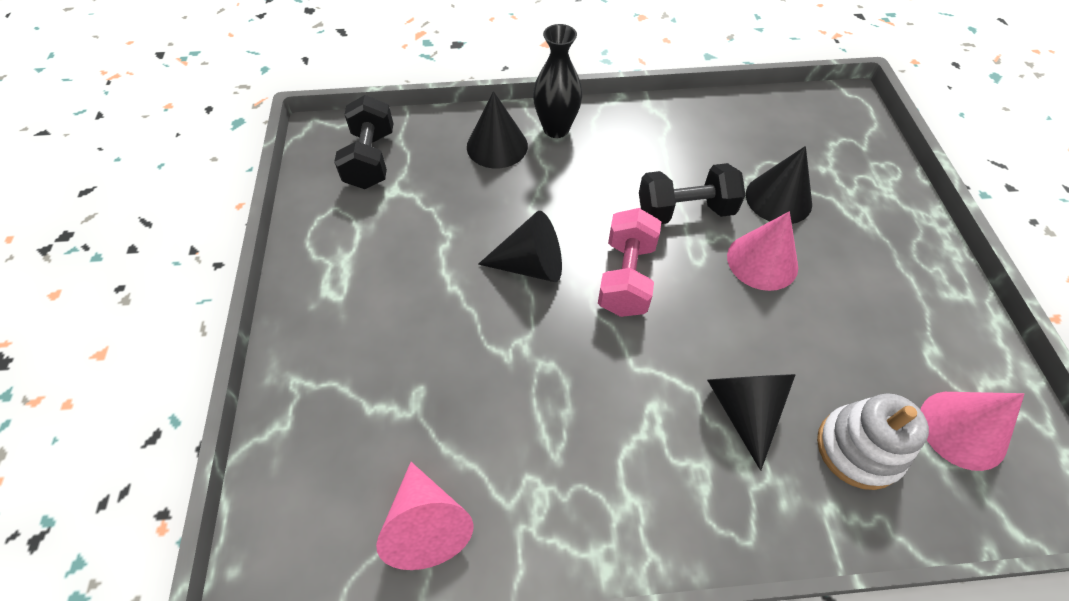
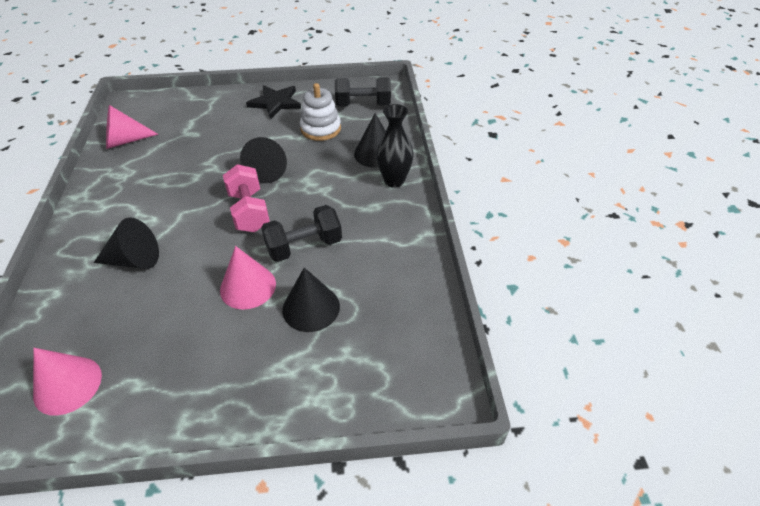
camera: 90 degrees right, 10 degrees down
(337, 275) = (275, 103): none -> black star
(626, 277) = (249, 211): pink dumbbell -> pink dumbbell turned 60 degrees clockwise
(685, 211) = (304, 246): black dumbbell -> black dumbbell turned 75 degrees clockwise
(858, 449) = (83, 315): white stacking toy -> white stacking toy (321, 129)

